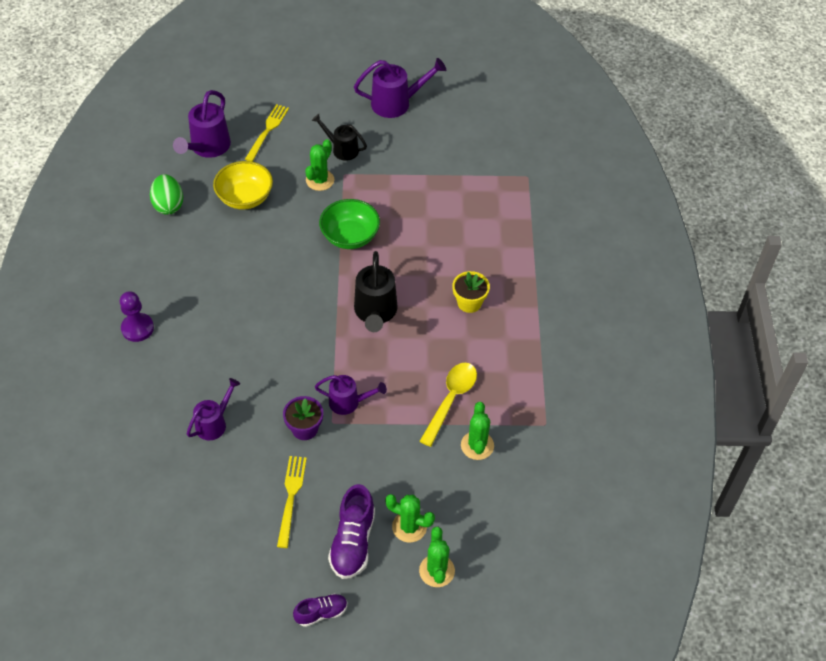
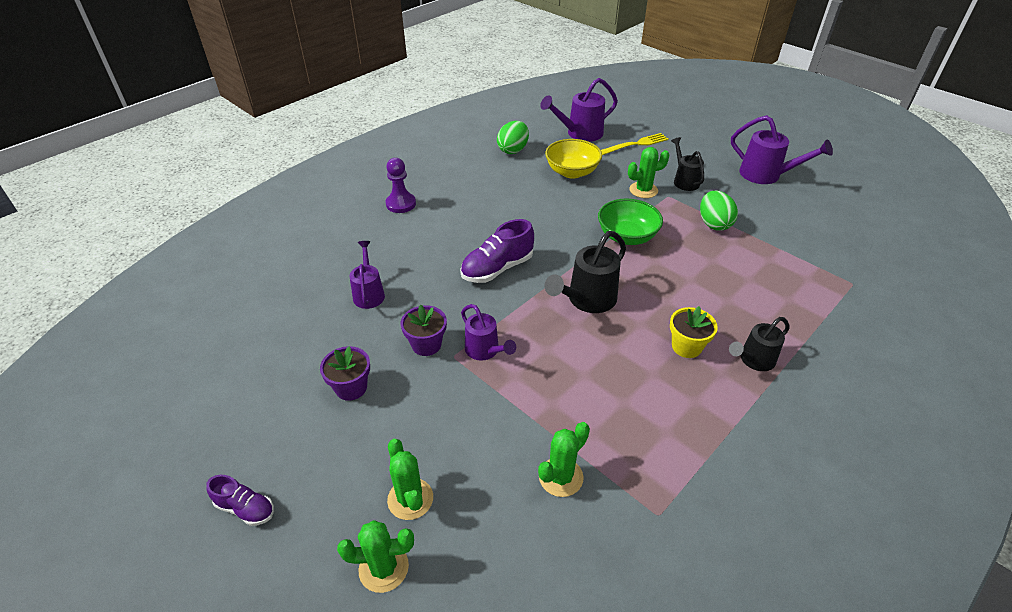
camera: 45 degrees right, 10 degrees down
(214, 423) = (369, 293): purple watering can -> purple watering can turned 90 degrees counterclockwise
(291, 496) = (351, 387): yellow fork -> purple flower pot
(353, 542) = (348, 468): purple shoe -> purple shoe (497, 269)
(400, 181) = (714, 224): none -> green egg
(437, 571) = (383, 568): green cactus -> green cactus turned 45 degrees clockwise
(450, 400) = (579, 415): yellow spoon -> none
(515, 283) = (753, 360): none -> black watering can

